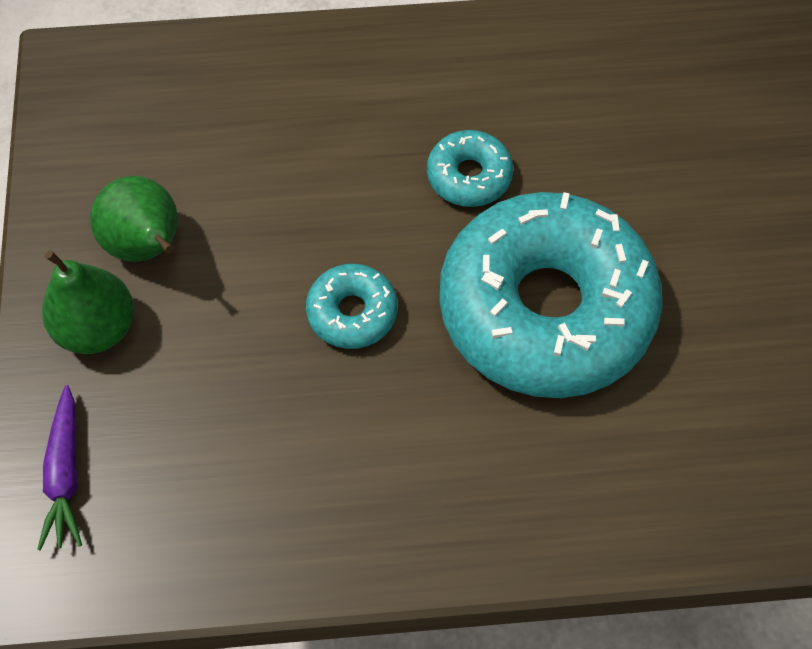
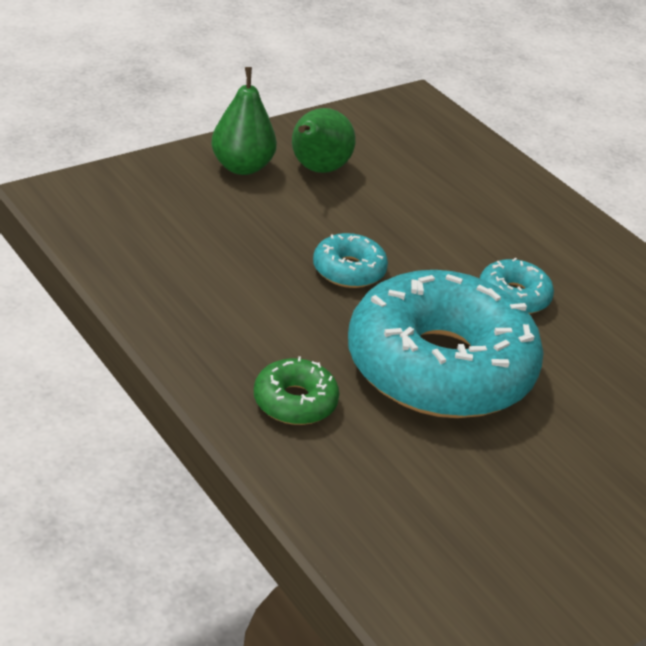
camera: 55 degrees right, 25 degrees down
(65, 474) = (133, 184): purple carrot -> none
(541, 480) = (295, 402): none -> green donut

